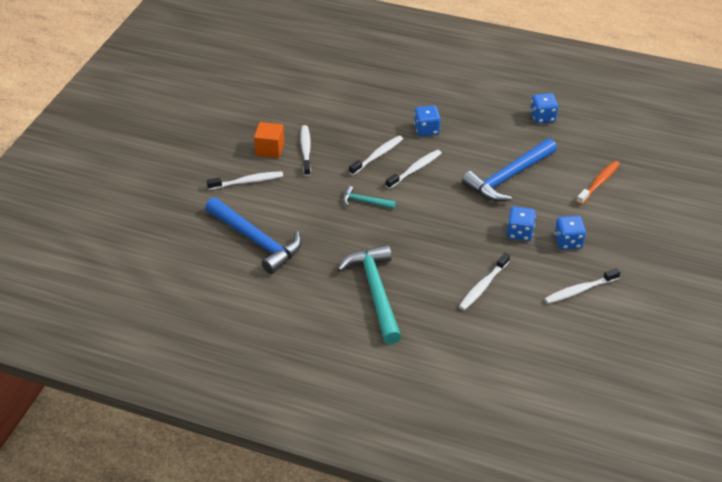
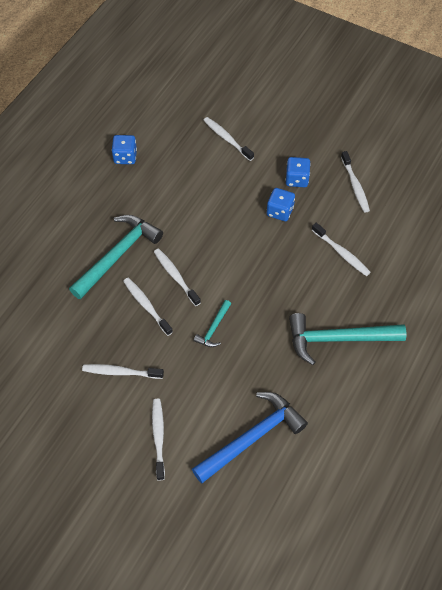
camera: 80 degrees left, 15 degrees up
(270, 149) = (109, 408): orange cube -> none
(426, 130) = (117, 255): blue dice -> turquoise hammer
(509, 177) = (204, 203): blue hammer -> none
(598, 183) = (227, 139): orange toothbrush -> white toothbrush

